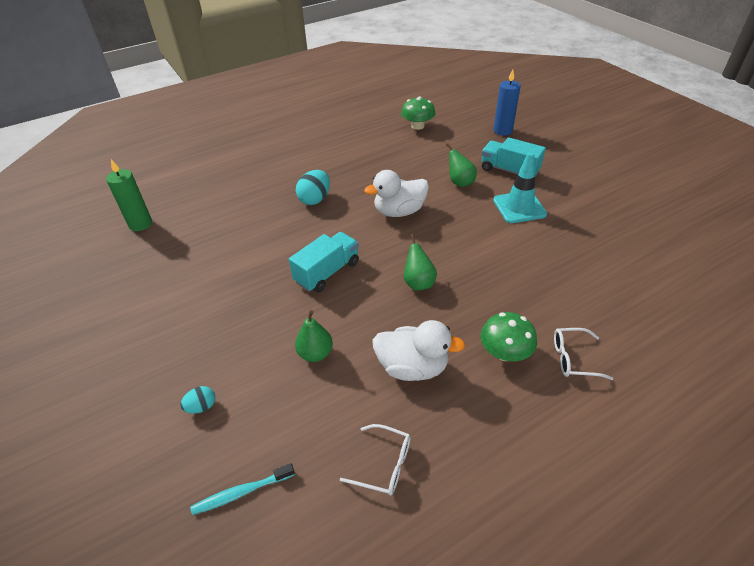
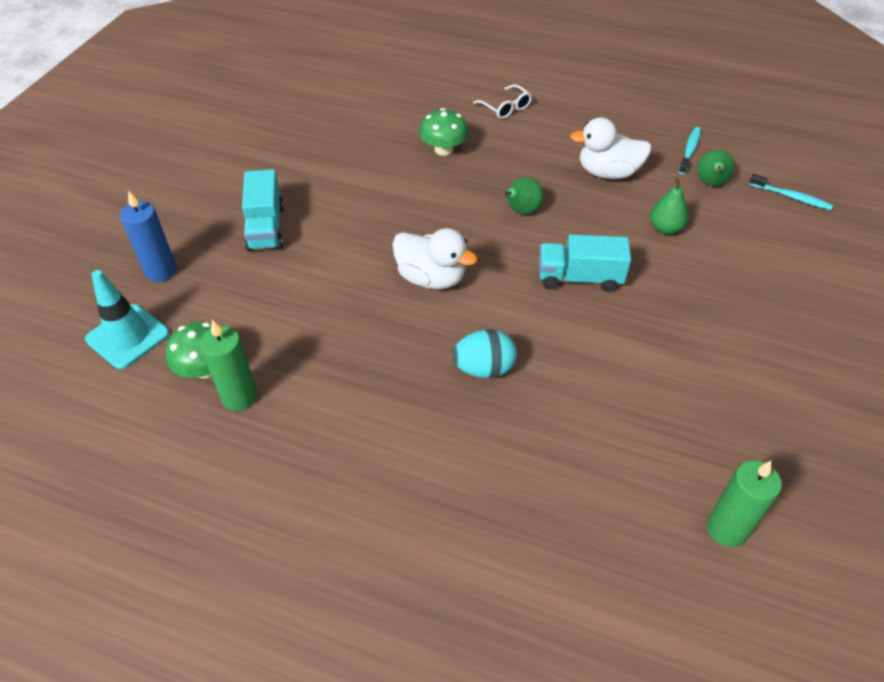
camera: 130 degrees left, 5 degrees up
(201, 407) = (786, 259): turquoise egg -> none
(384, 464) = (689, 150): white glasses -> turquoise toothbrush
(390, 129) = (239, 396): none -> green candle
(412, 367) = (608, 173): white duck -> white duck turned 60 degrees counterclockwise
(460, 182) = (327, 256): green pear -> green pear (711, 183)
(505, 352) = (538, 137): green mushroom -> green mushroom (443, 149)
(519, 207) = (337, 194): turquoise traffic cone -> turquoise traffic cone (128, 336)

